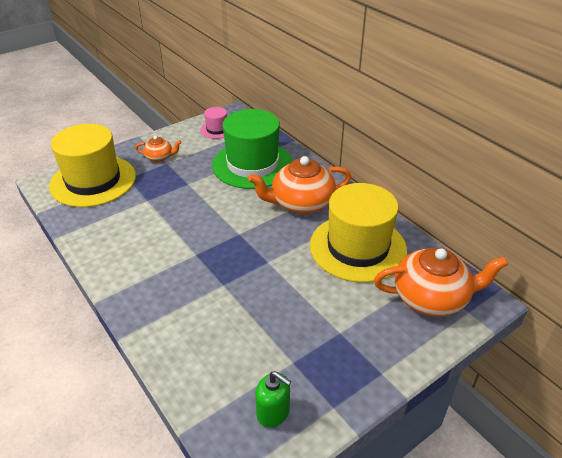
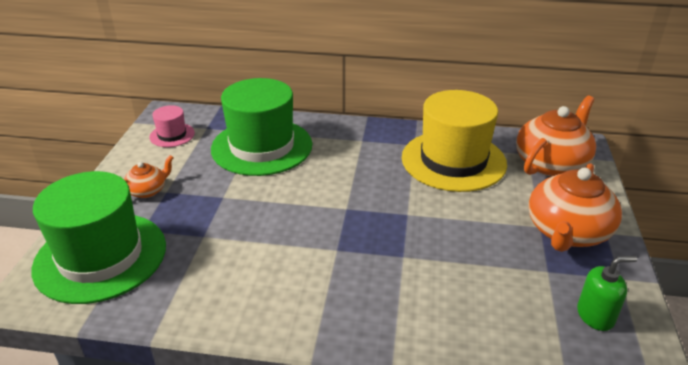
camera: 45 degrees left, 5 degrees down
(93, 181) = (101, 256): yellow hat -> green hat
(301, 203) = (357, 154): orange teapot -> orange teapot (567, 232)

